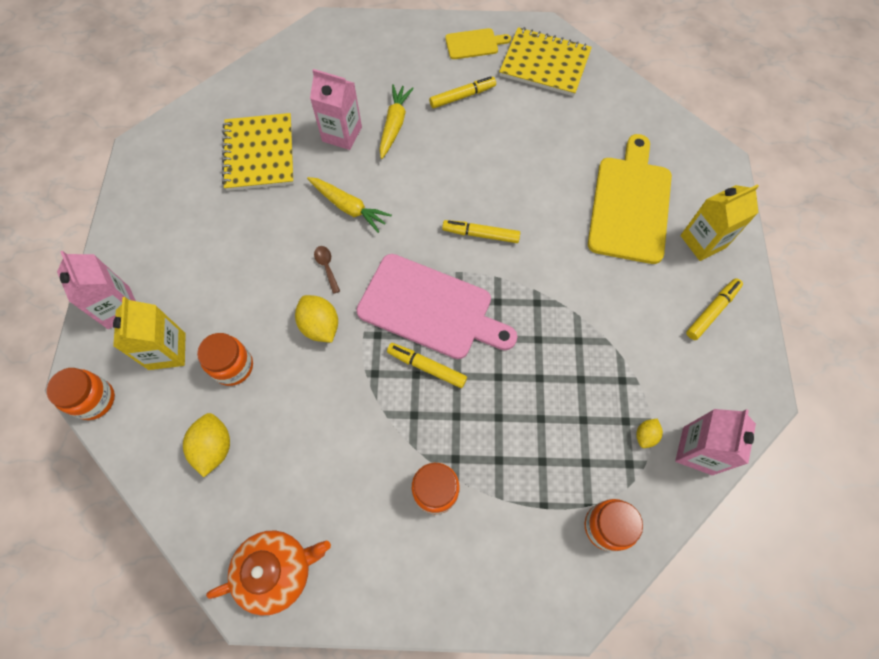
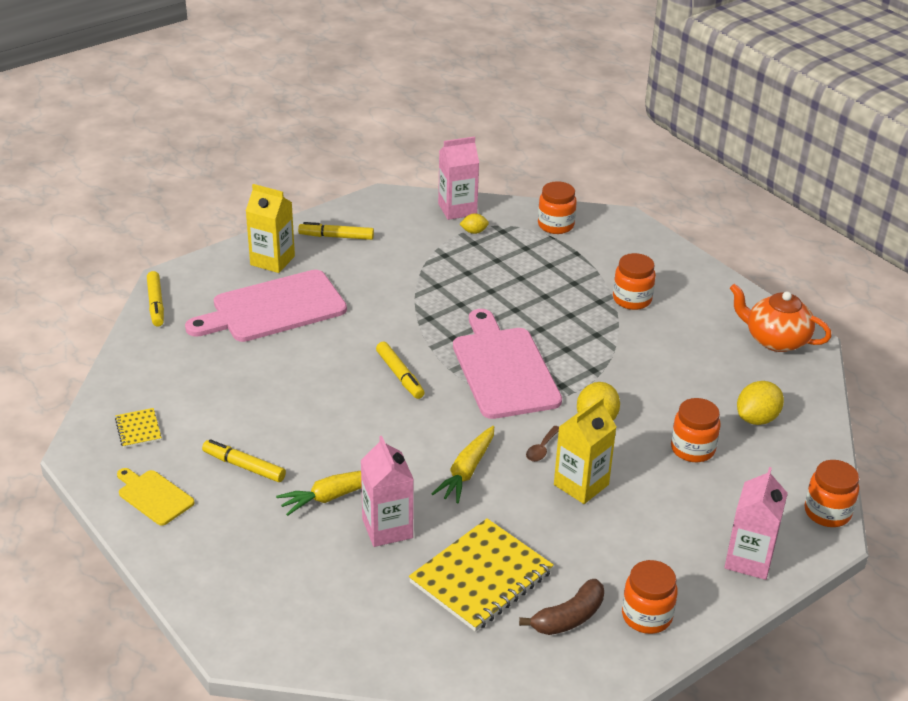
camera: 130 degrees left, 30 degrees down
(147, 213) = (646, 616): none -> orange jar
(167, 351) = (736, 497): yellow carton -> yellow carton (581, 484)
(188, 174) = (569, 617): none -> brown banana
(349, 207) = (467, 471): yellow carrot -> yellow carrot turned 150 degrees counterclockwise
(427, 367) = (553, 346): yellow marker -> yellow marker (156, 304)
(544, 64) = (138, 429): yellow notebook -> yellow notebook, size x0.46
(630, 204) = (273, 308): yellow cutting board -> pink cutting board

